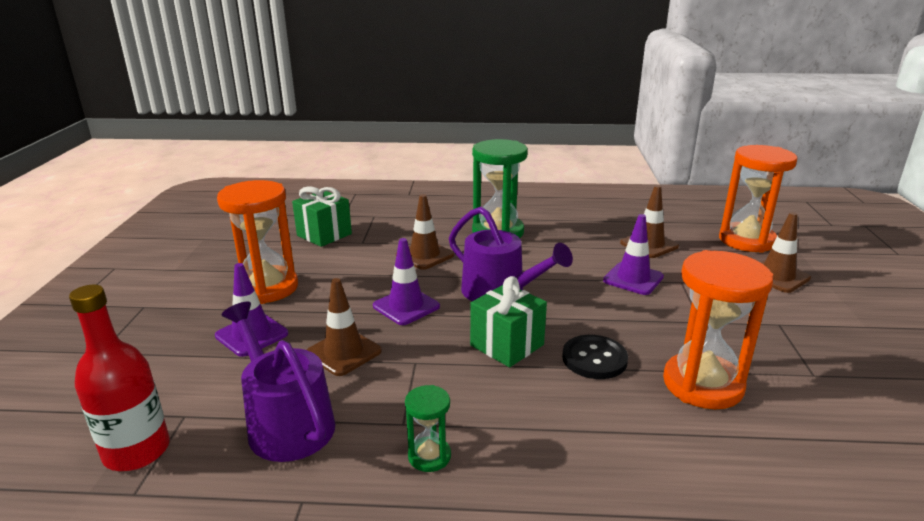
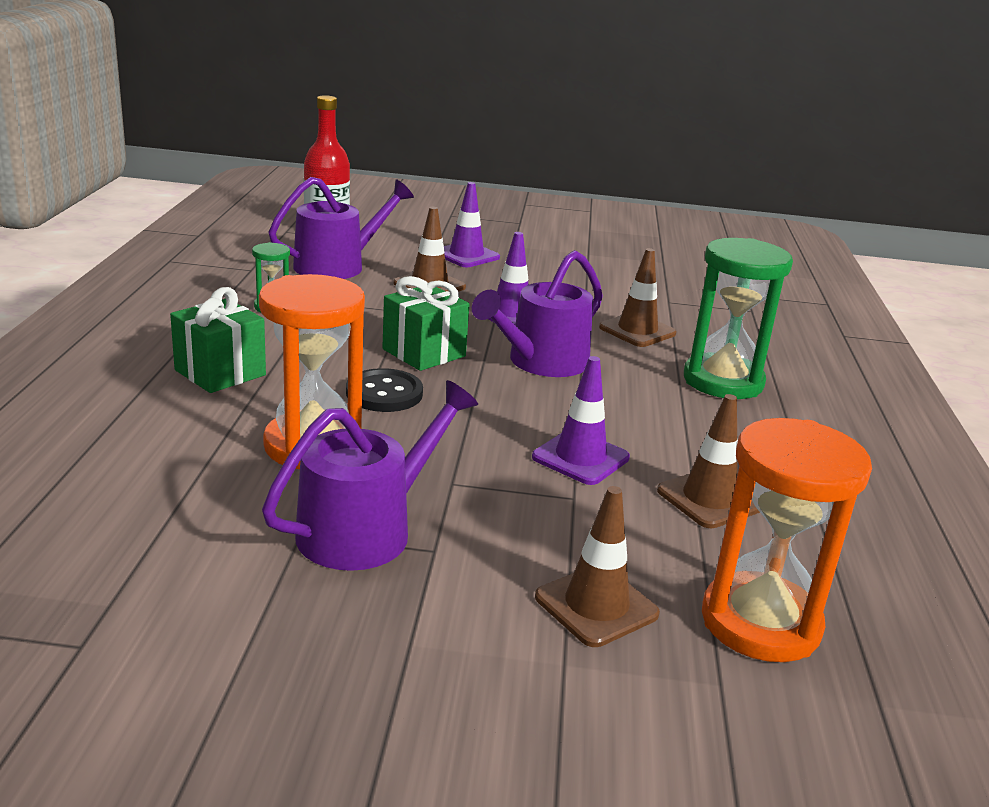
camera: 90 degrees right, 0 degrees up
(267, 288) = (552, 260): orange hourglass -> none
(324, 235) = (684, 284): green gift -> green gift (220, 373)
(784, 349) = (365, 530): none -> purple watering can

